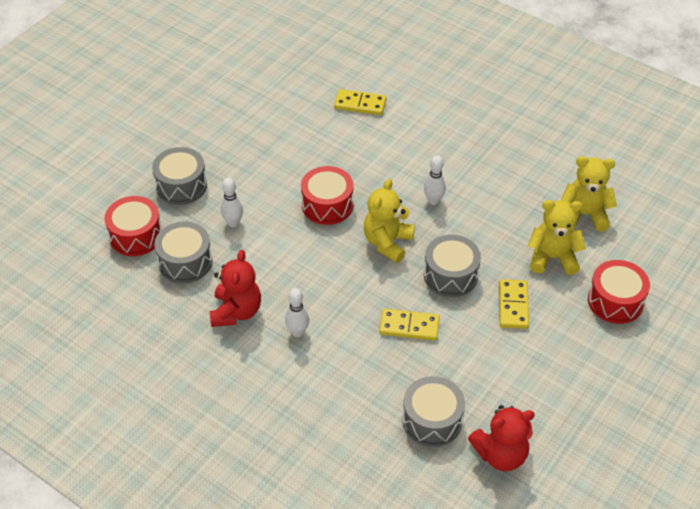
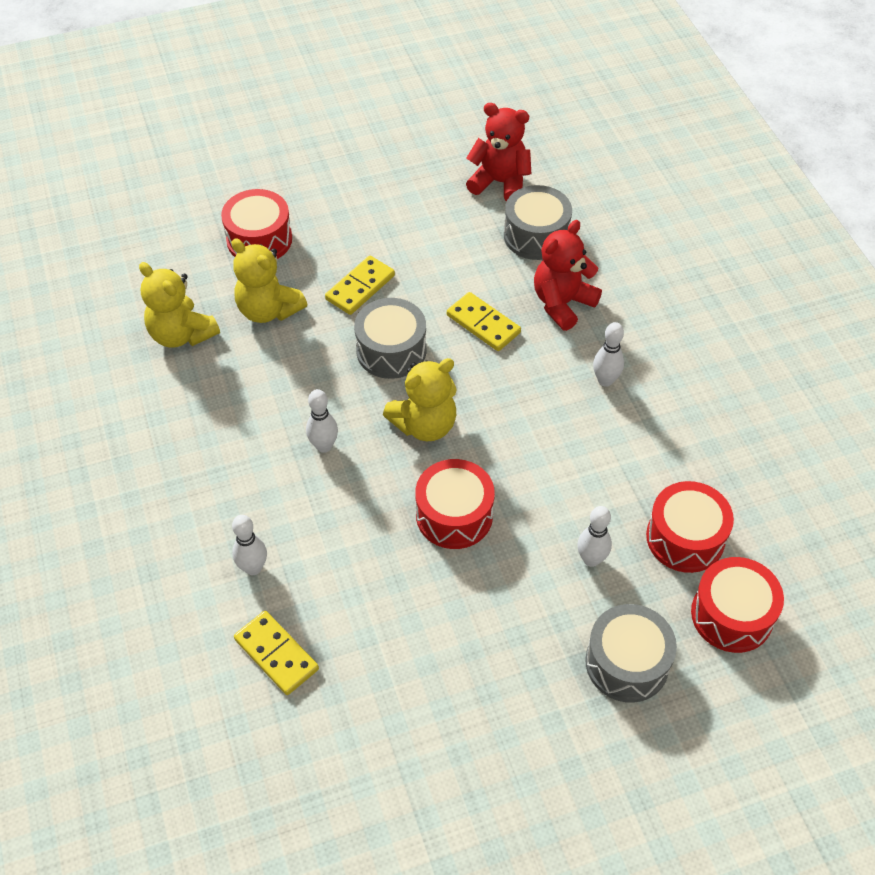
camera: 145 degrees left, 5 degrees up
(185, 262) = (685, 538): grey drum -> red drum
(236, 312) = (659, 440): red teddy bear -> red teddy bear (562, 303)
(408, 129) = (253, 568): none -> white bowling pin

